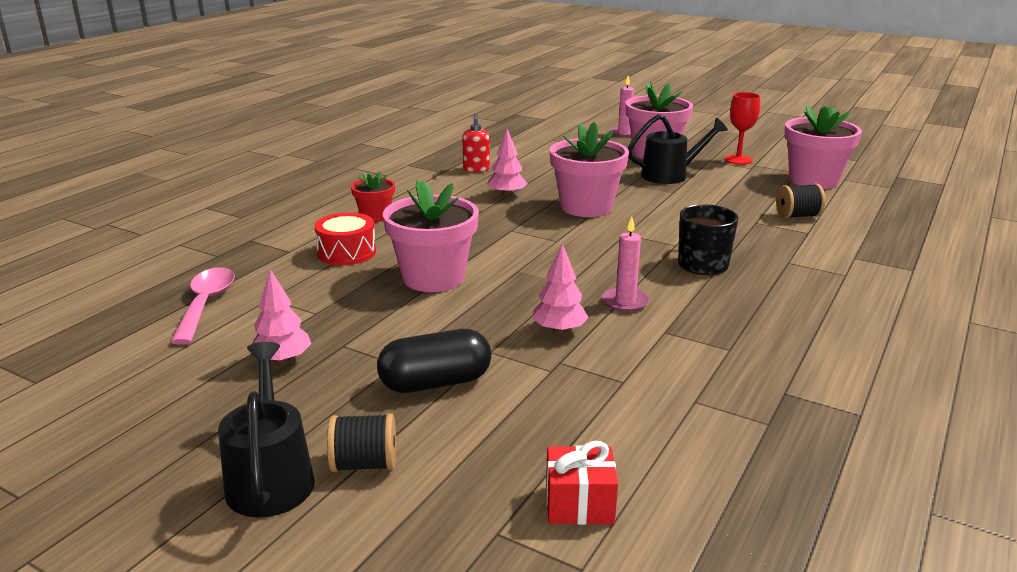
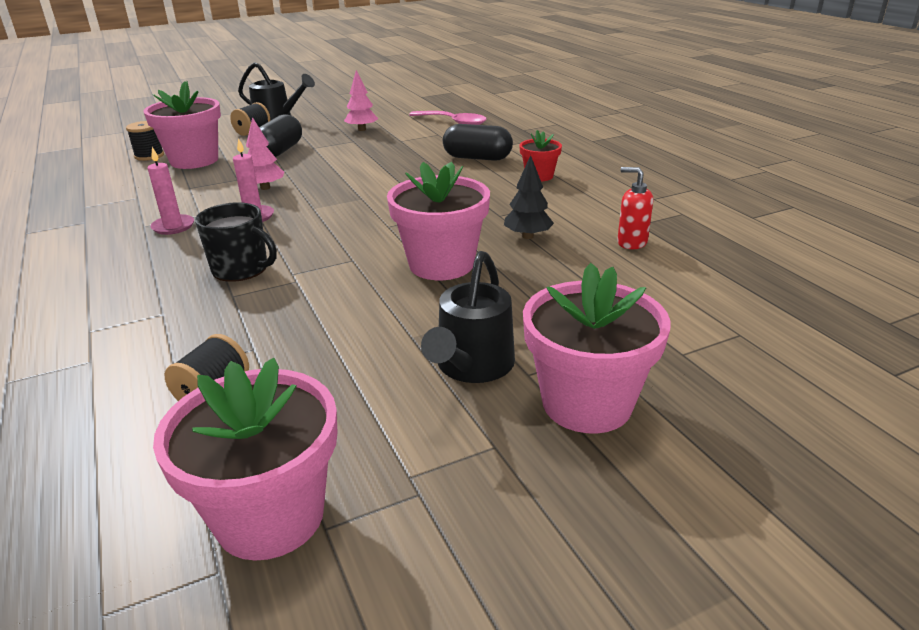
camera: 125 degrees right, 5 degrees up
(347, 252) = (477, 158): red drum -> black capsule
(433, 278) = (395, 172): pink flower pot -> pink flower pot (194, 160)
(506, 195) = (528, 236): pink tree -> black tree
(579, 504) = (149, 156): red gift -> black spool
(624, 133) = (743, 428): pink candle -> pink candle (173, 226)
(738, 159) = (465, 489): red goblet -> none

